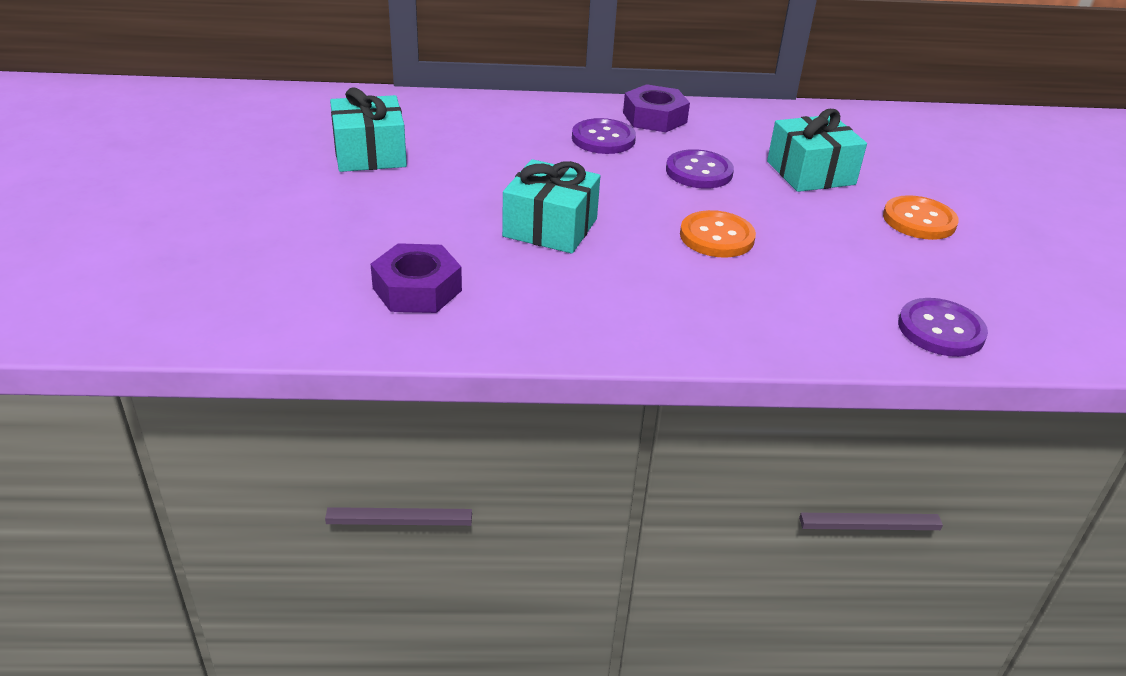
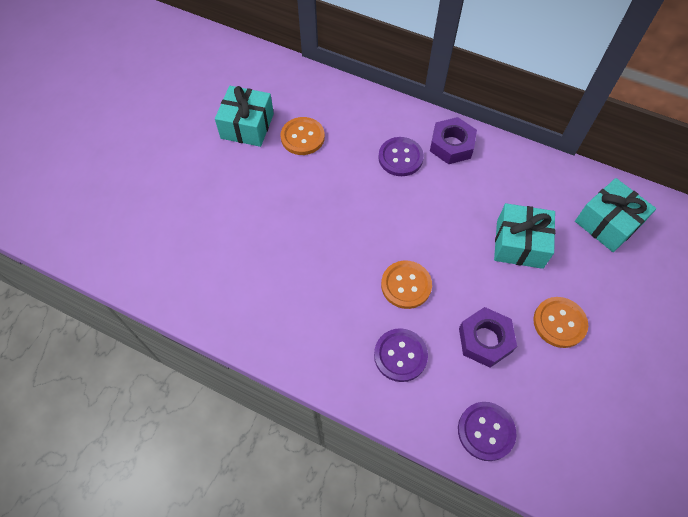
camera: 30 degrees right, 25 degrees up
(417, 289) = (203, 264): purple nut -> purple nut (485, 340)
(458, 148) = (302, 137): none -> orange button
(550, 227) = (309, 237): turquoise gift -> turquoise gift (607, 223)
(699, 172) = (441, 215): purple button -> purple button (400, 355)

